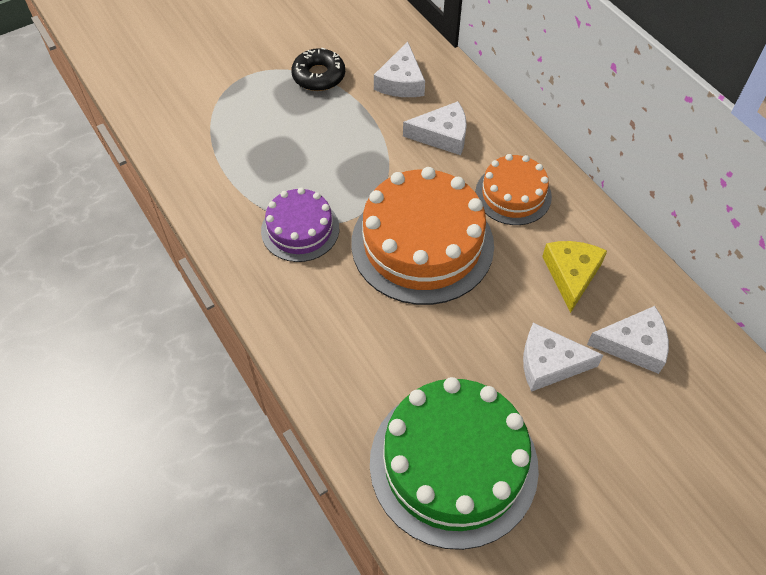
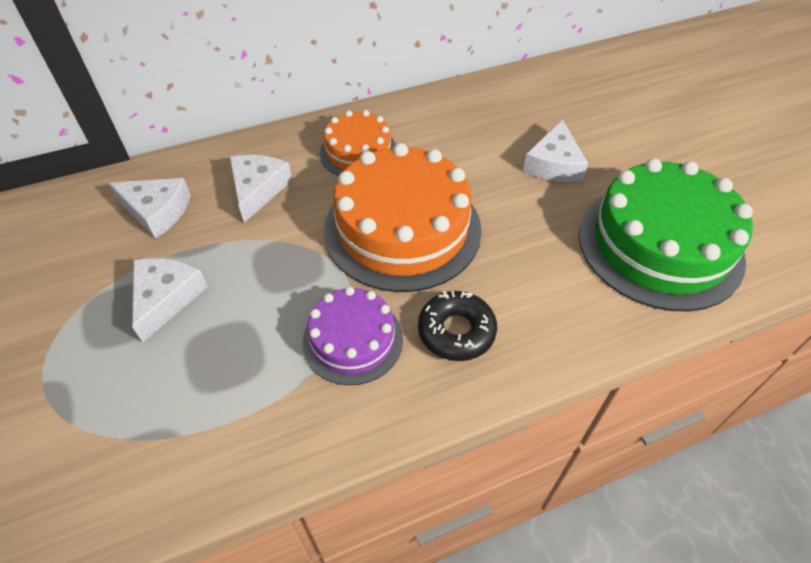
camera: 80 degrees left, 5 degrees down
(318, 76) = (98, 291): black donut -> black donut (456, 331)
(571, 275) = (461, 133): yellow cheese -> none
(634, 345) = (538, 113): white cheese -> white cheese (166, 298)

